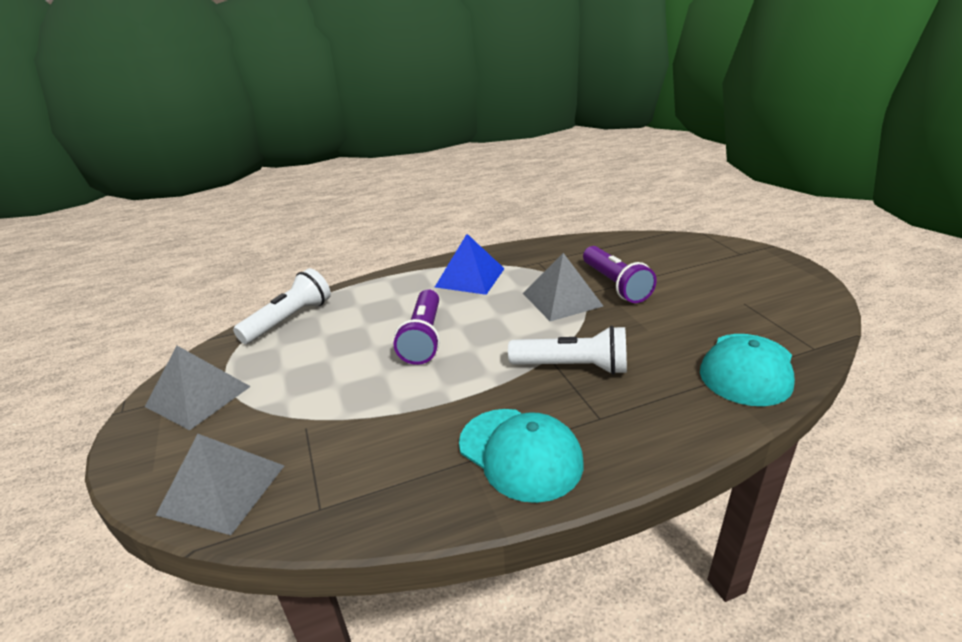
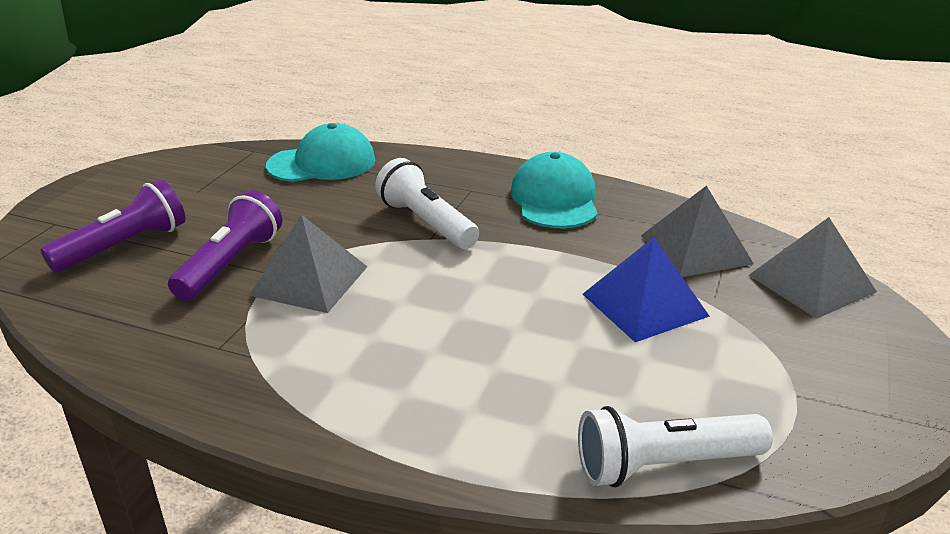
camera: 140 degrees left, 0 degrees up
(198, 396) = (837, 395): grey pyramid -> grey pyramid (696, 249)
(423, 338) = (512, 322): purple flashlight -> purple flashlight (124, 246)
(470, 277) = (336, 379): blue pyramid -> blue pyramid (644, 304)

